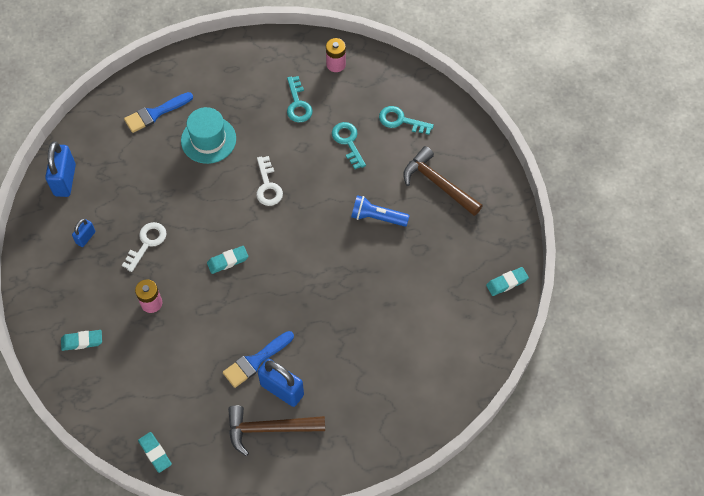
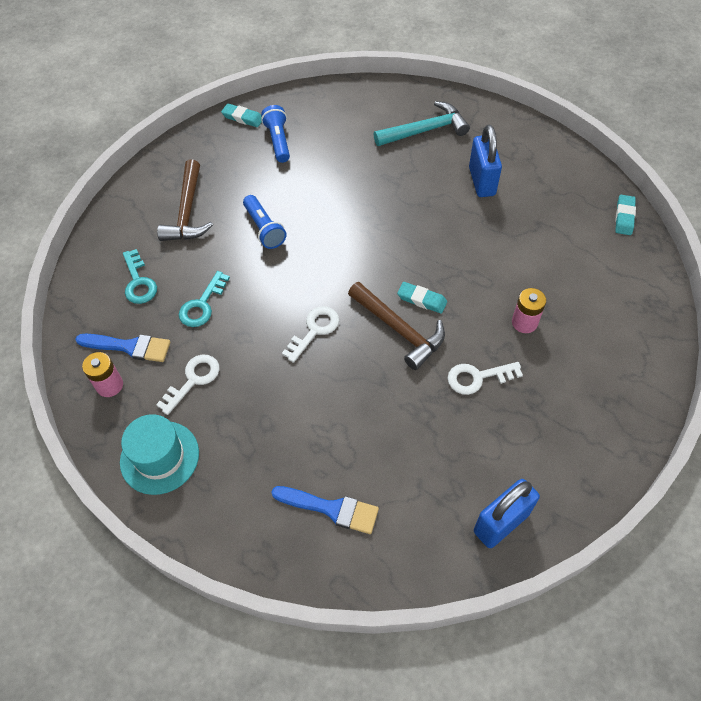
camera: 130 degrees left, 5 degrees down
(82, 341) = (618, 343): turquoise eraser -> none
(86, 237) = (533, 436): blue padlock -> none
(208, 140) = (313, 425): turquoise hat -> turquoise hat (159, 457)
(255, 361) = (481, 213): blue brush -> blue brush (129, 347)
(269, 429) = (518, 167): brown hammer -> brown hammer (399, 330)
(298, 104) = (193, 380): turquoise key -> white key
(370, 399) = (425, 130): none -> turquoise hammer
(457, 288) = (278, 141): none -> blue flashlight

